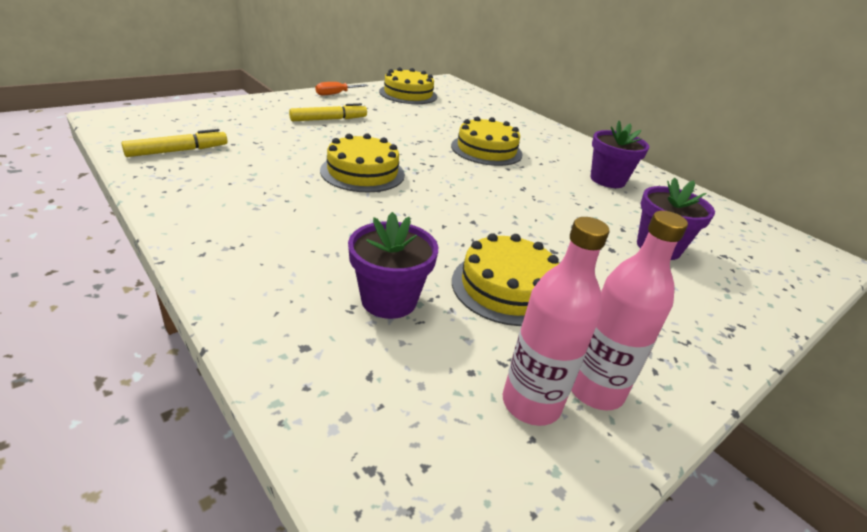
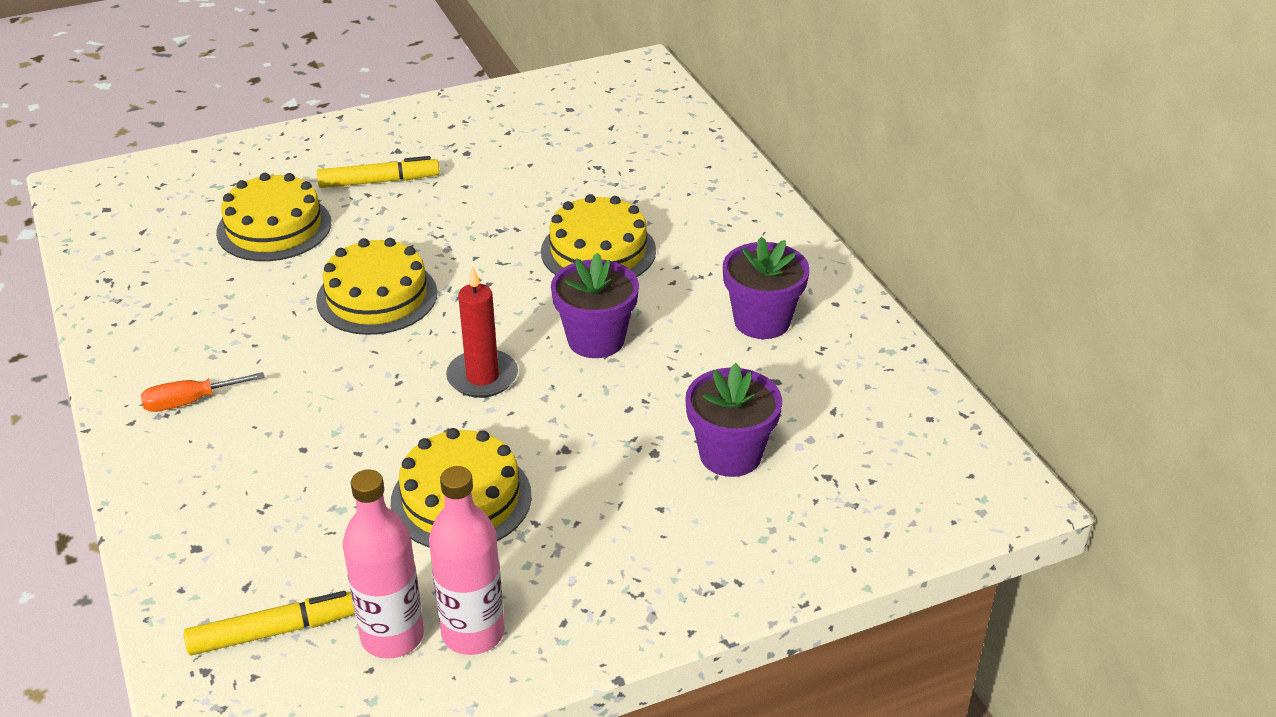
camera: 20 degrees right, 5 degrees up
(178, 151) = (147, 251): yellow marker -> yellow marker (275, 631)
(335, 94) = (418, 116): orange screwdriver -> orange screwdriver (189, 402)
(389, 300) = (309, 502): purple flower pot -> purple flower pot (596, 340)
(408, 94) = (545, 111): yellow cake -> yellow cake (274, 227)
(465, 213) = (482, 377): none -> red candle

